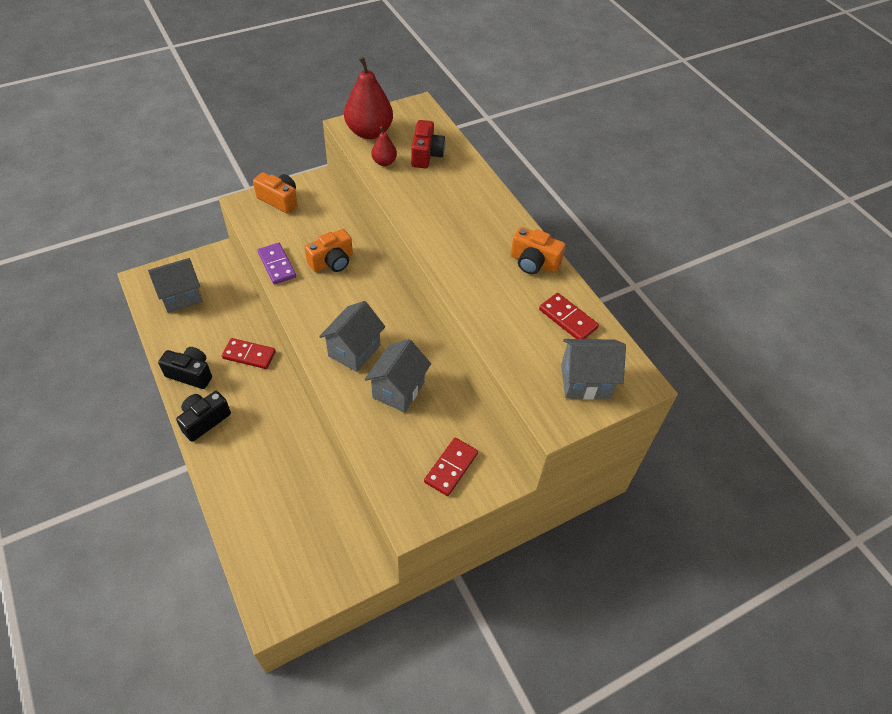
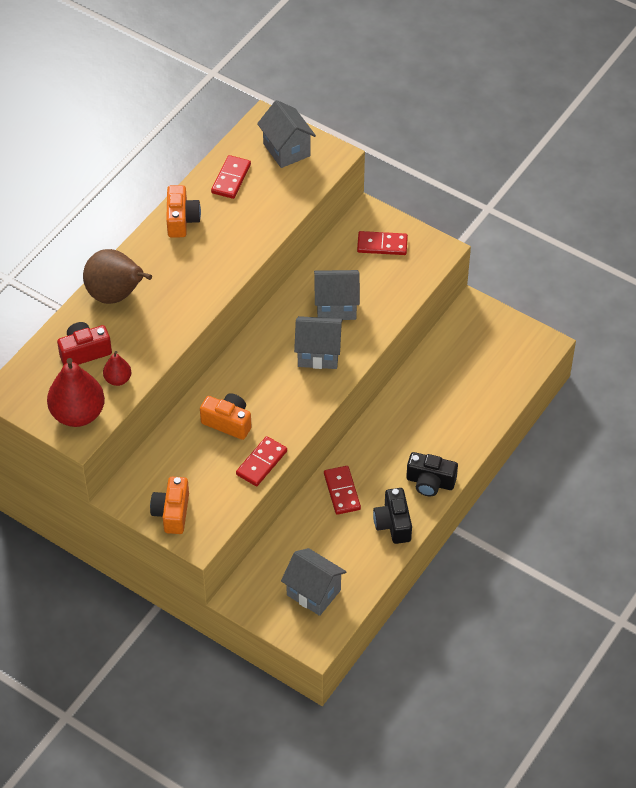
camera: 115 degrees left, 0 degrees up
(277, 265) = (261, 463): purple domino -> red domino
(472, 191) = (116, 295): none -> brown pear

